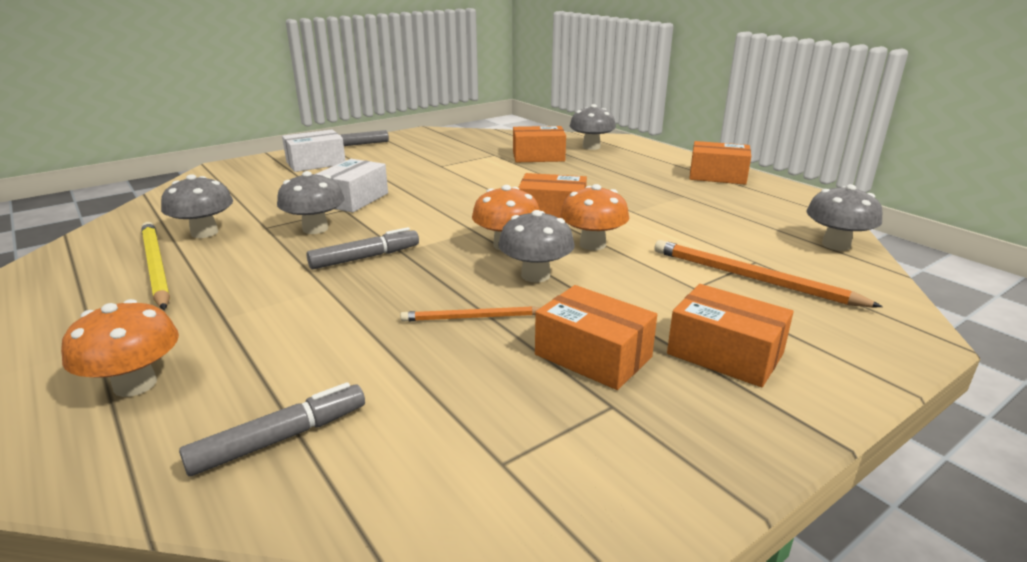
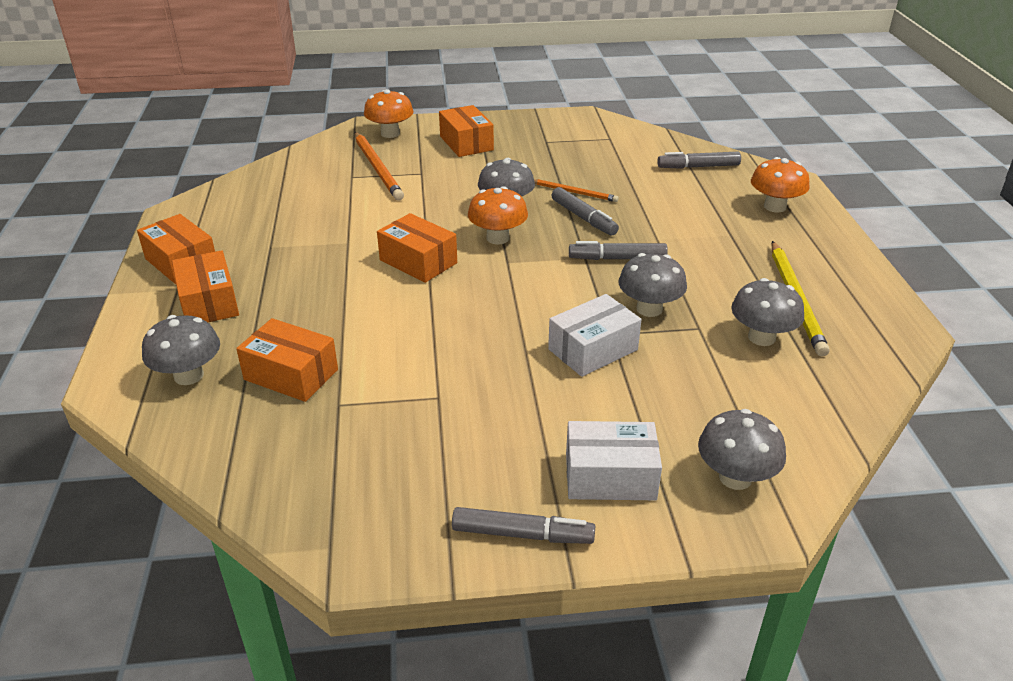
camera: 150 degrees left, 10 degrees up
(432, 288) = (583, 218): none -> grey marker
(592, 244) = (433, 219): orange mushroom -> orange mushroom (390, 133)
(593, 356) = (530, 158): orange box -> orange box (209, 302)
(836, 245) = (275, 171): grey mushroom -> grey mushroom (735, 477)

